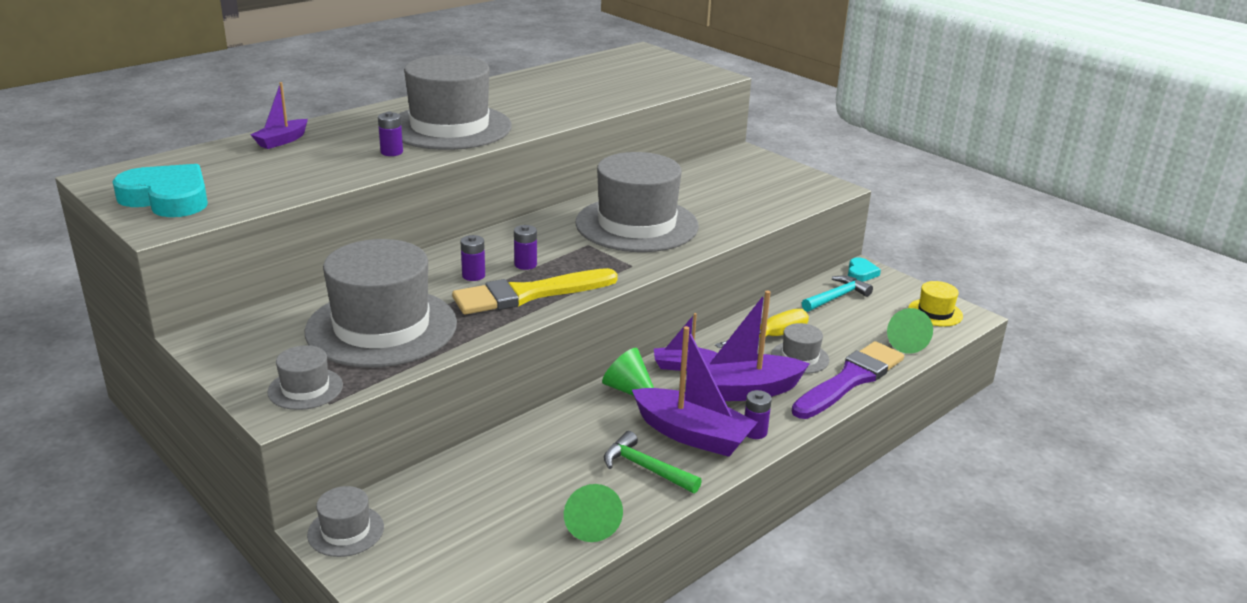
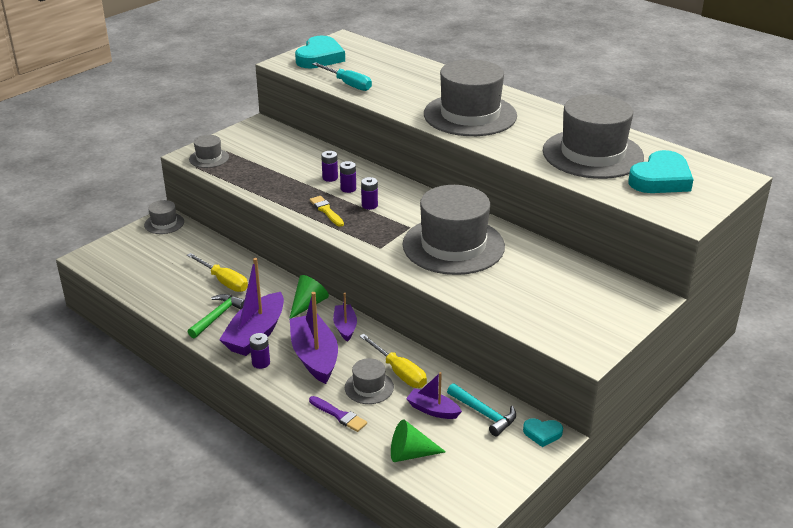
camera: 85 degrees right, 5 degrees up
(282, 141) = (418, 69): purple boat -> purple boat (433, 410)
(295, 185) = (348, 84): none -> turquoise screwdriver
(381, 327) = (276, 168): grey hat -> grey hat (592, 154)
(392, 152) = (413, 103): purple battery -> purple battery (330, 178)
(529, 294) = (326, 211): yellow brush -> yellow brush, size x0.50
(555, 462) = (224, 281): none -> yellow screwdriver
(590, 523) = (165, 299): green cone -> none
(639, 73) = (661, 179): none -> turquoise heart
(850, 380) = (339, 415): purple brush -> purple brush, size x0.50
(935, 313) = (475, 482): yellow hat -> none

